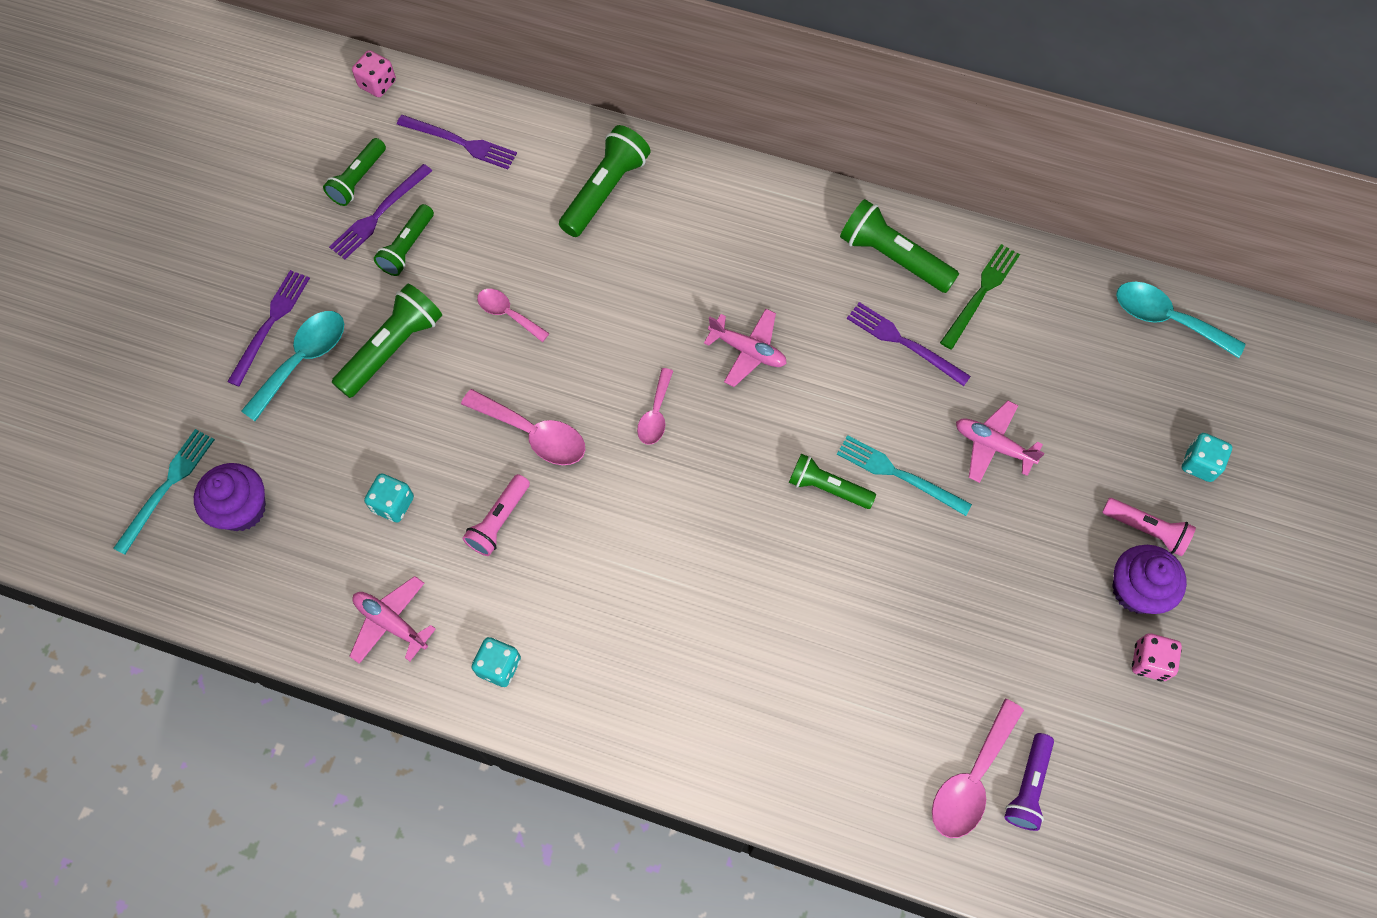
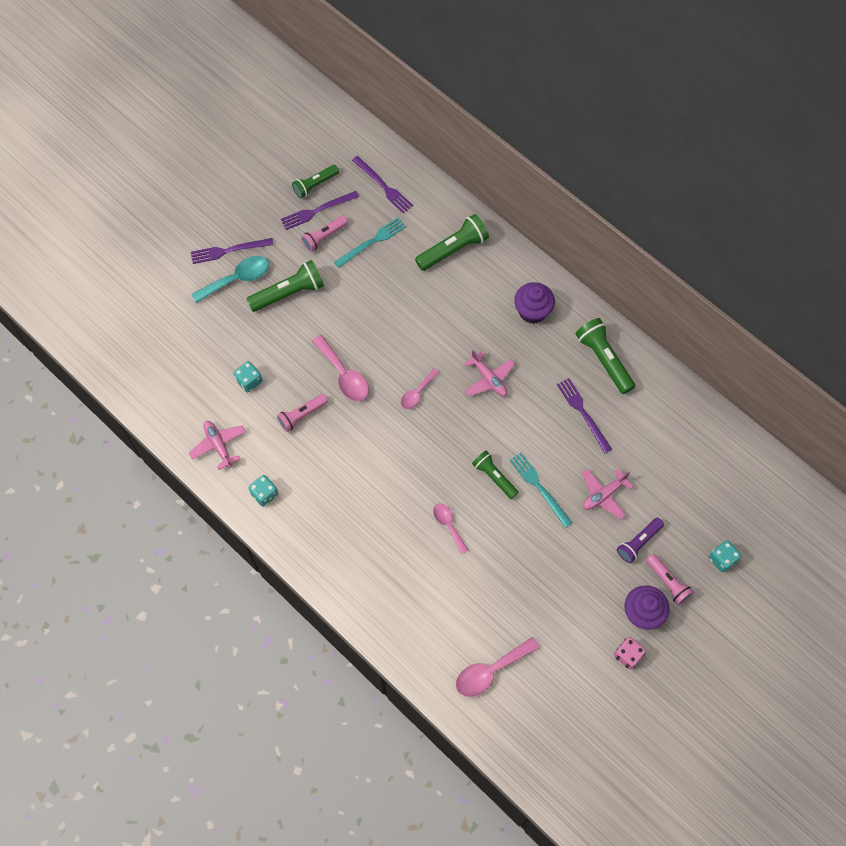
camera: 25 degrees right, 0 degrees up
(167, 487) = (134, 320): turquoise fork -> turquoise fork (372, 241)
(242, 509) = (168, 349): purple cupcake -> purple cupcake (532, 311)
(270, 324) = (229, 250): purple fork -> purple fork turned 150 degrees counterclockwise
(377, 84) = (352, 131): pink dice -> none
(407, 247) = (324, 237): green flashlight -> pink flashlight
(508, 314) = (362, 300): pink spoon -> pink spoon (448, 525)
(981, 293) = (645, 403): green fork -> none
(993, 445) = (603, 495): pink plane -> pink plane turned 90 degrees counterclockwise
(1028, 786) = (520, 689): purple flashlight -> purple flashlight (638, 543)
(1166, 319) = (751, 466): turquoise spoon -> none

